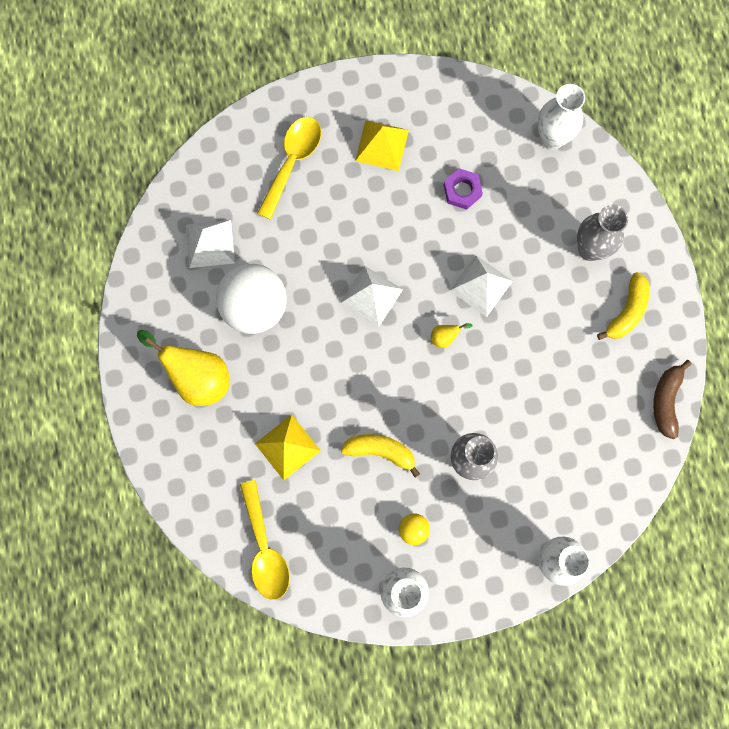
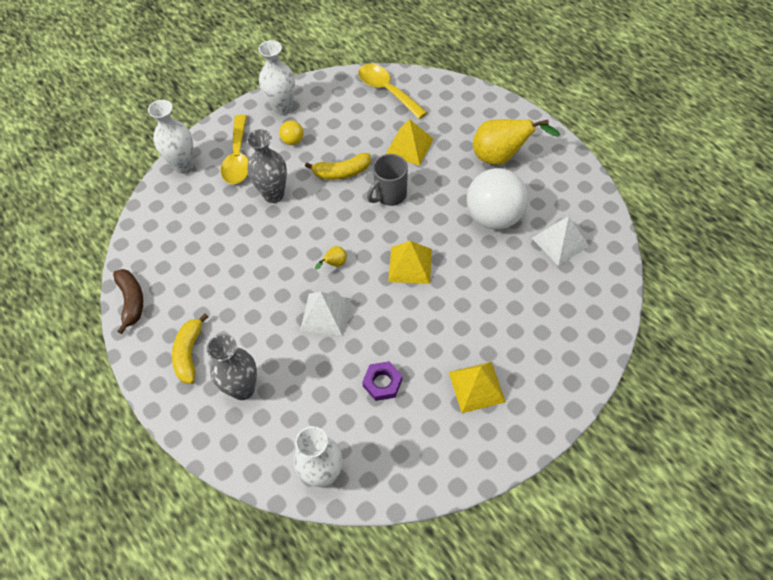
camera: 155 degrees right, 20 degrees down
(292, 162) = (542, 333): yellow spoon -> yellow spoon (238, 157)
(345, 391) = (390, 195): none -> grey mug
(371, 296) = (410, 265): white pyramid -> yellow pyramid

